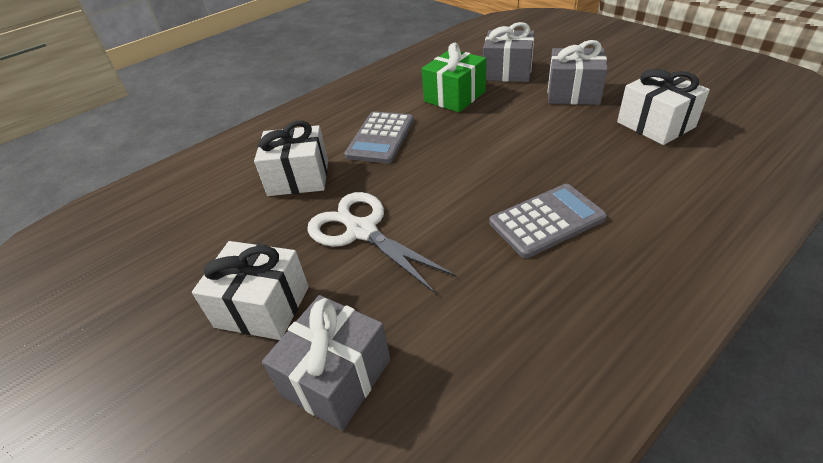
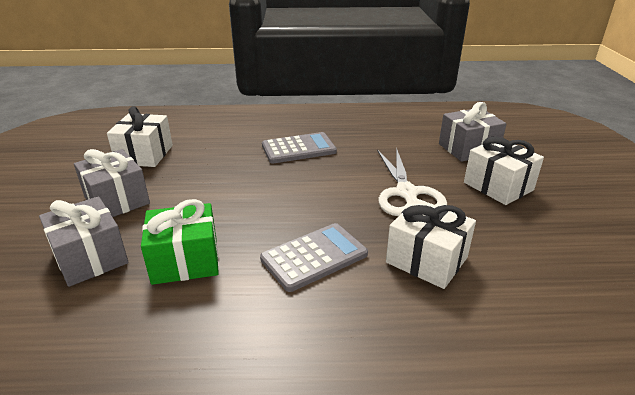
camera: 145 degrees left, 10 degrees down
(547, 221) = (298, 149): grey calculator -> grey calculator turned 150 degrees clockwise

